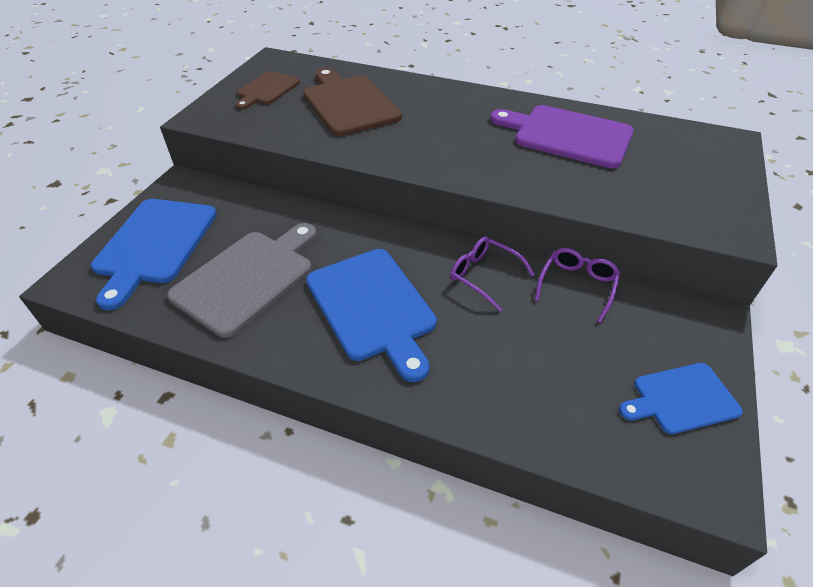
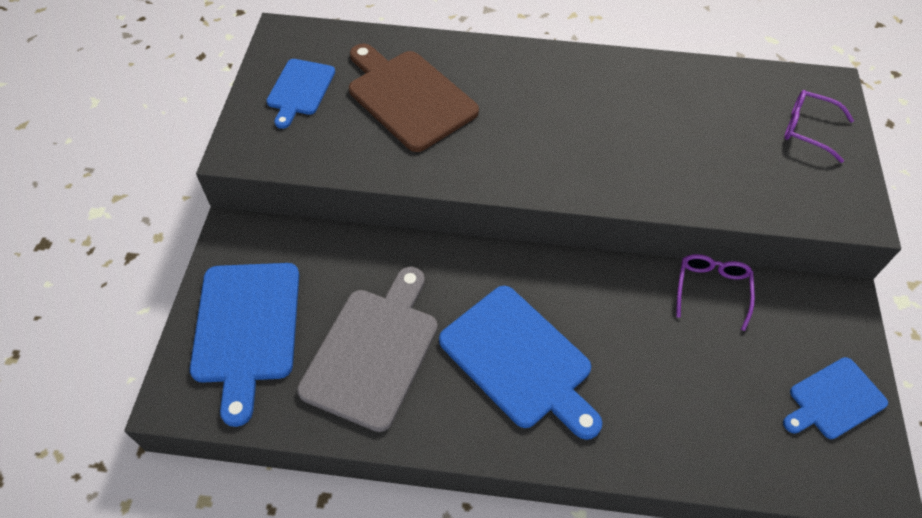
camera: 15 degrees left, 10 degrees up
(267, 90) = (300, 90): brown cutting board -> blue cutting board
(484, 276) = (618, 296): purple glasses -> purple glasses (808, 129)
(567, 135) = (666, 108): purple cutting board -> none

